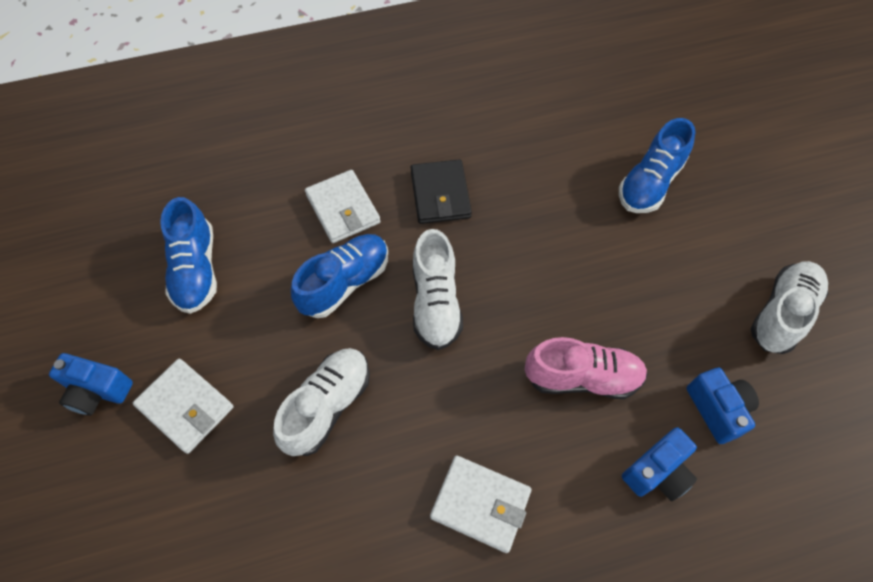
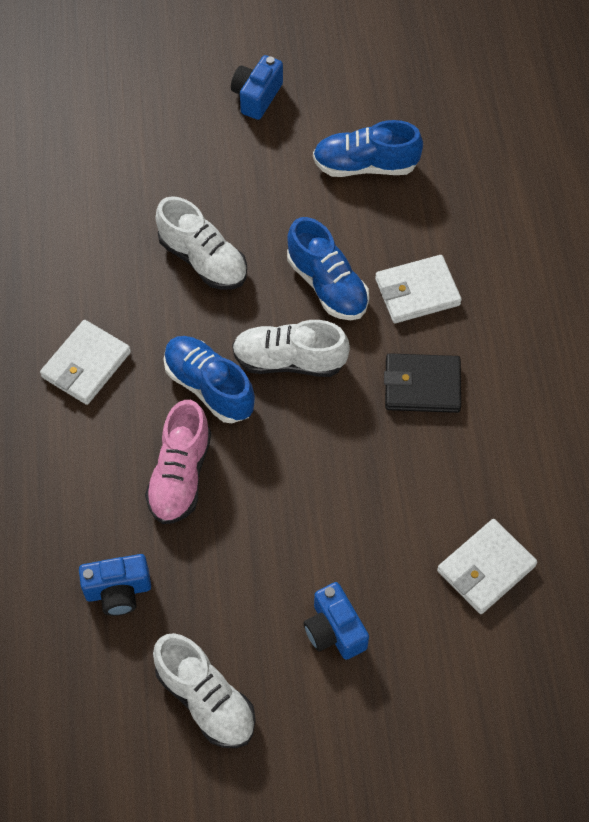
camera: 100 degrees right, 0 degrees up
(186, 407) = (227, 157): white wallet -> white wallet (486, 568)
(649, 183) = (404, 613): blue shoe -> blue shoe (209, 387)
(657, 472) = (74, 516): blue camera -> blue camera (334, 630)

